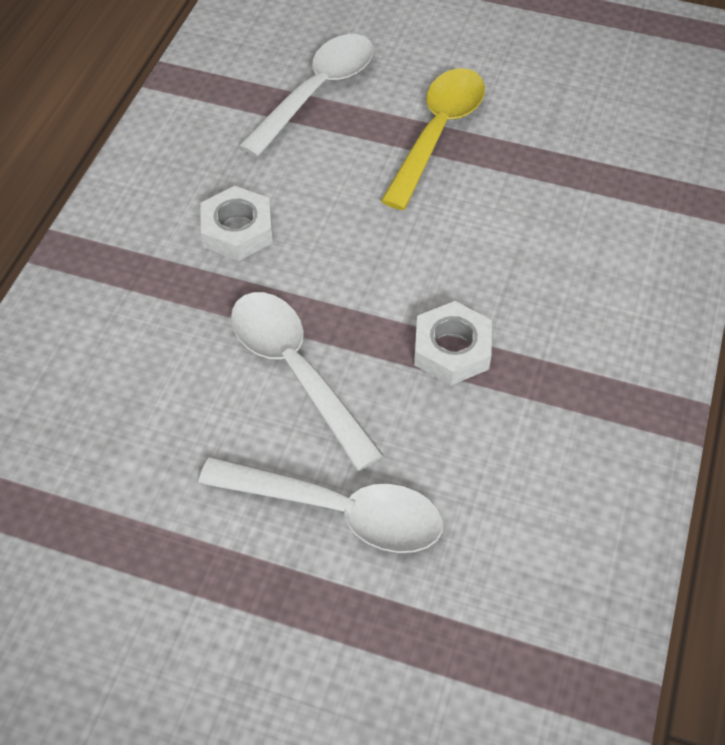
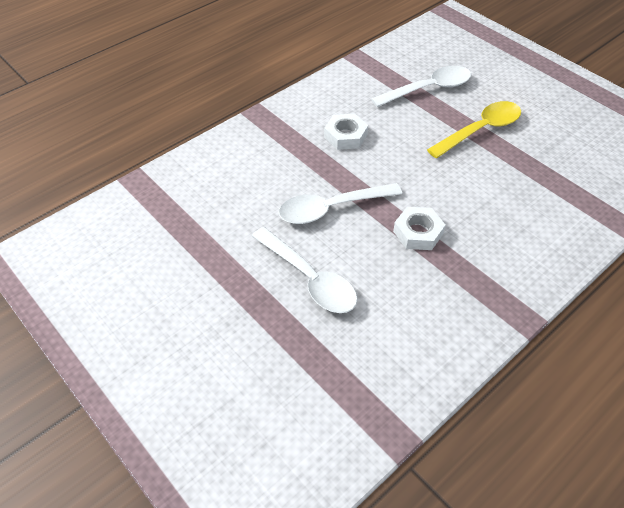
camera: 30 degrees right, 5 degrees down
(295, 371) = (331, 208): white spoon -> white spoon turned 105 degrees counterclockwise

